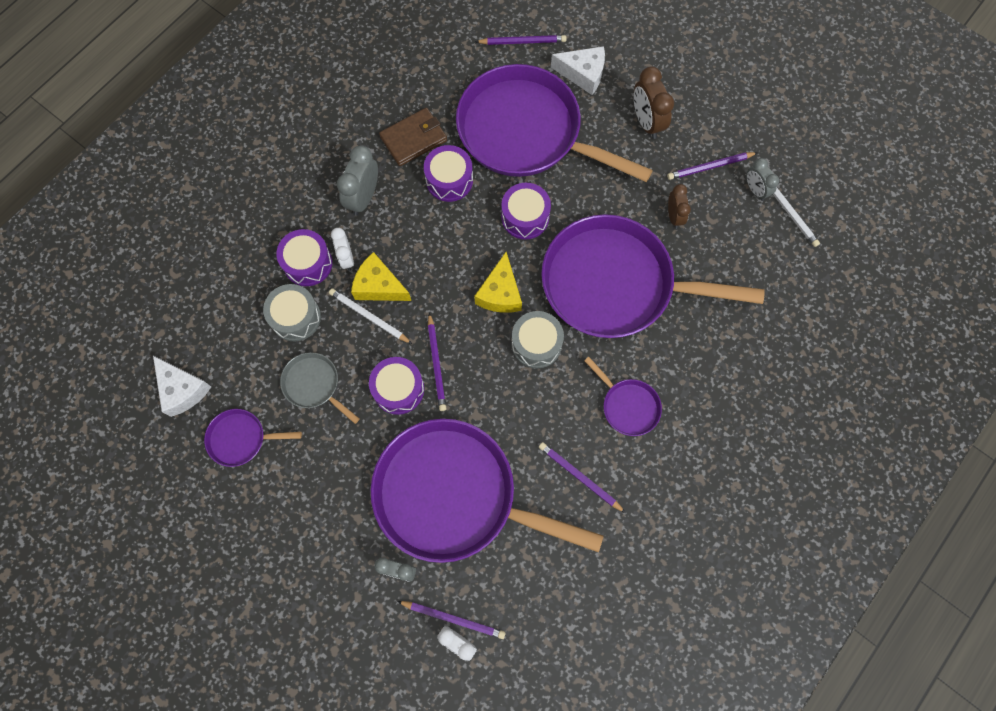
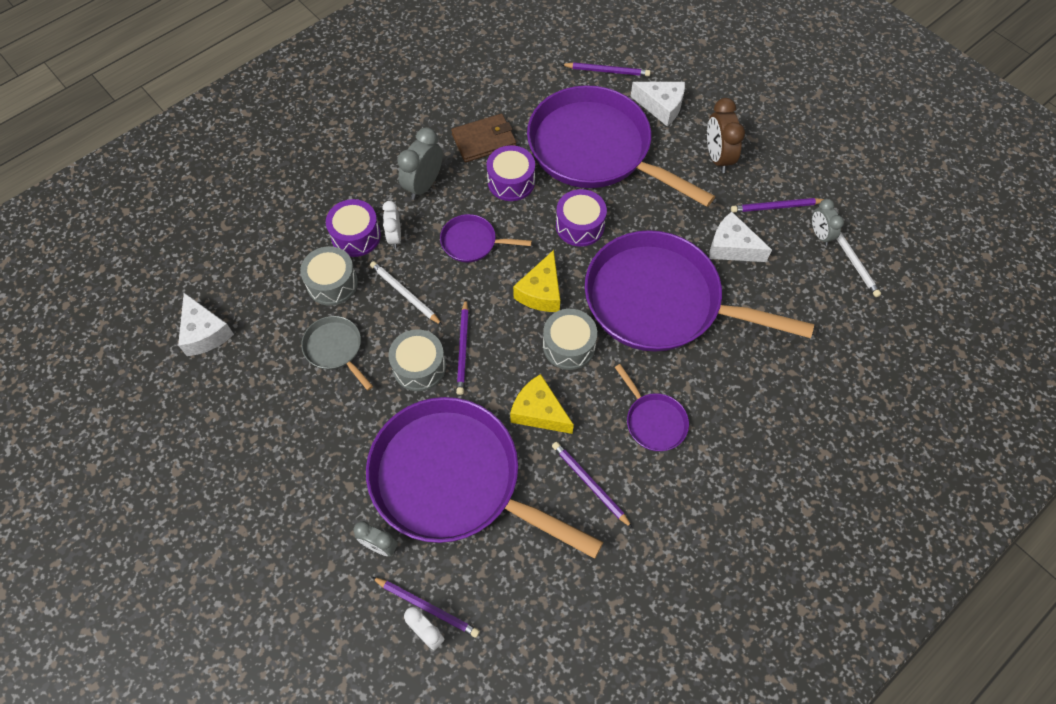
camera: 10 degrees right, 10 degrees down
(241, 439) = (250, 388): purple pan -> purple pan (472, 242)
(379, 286) = (421, 267): yellow cheese -> yellow cheese (539, 412)
(398, 389) = (419, 367): purple drum -> grey drum
(674, 216) = (732, 247): brown clock -> white cheese

